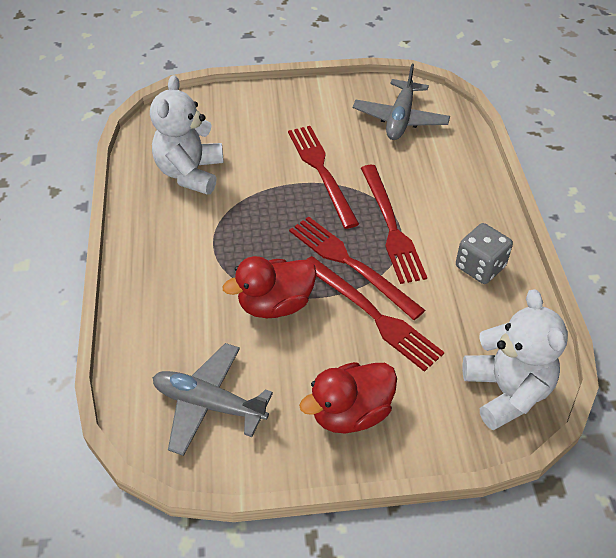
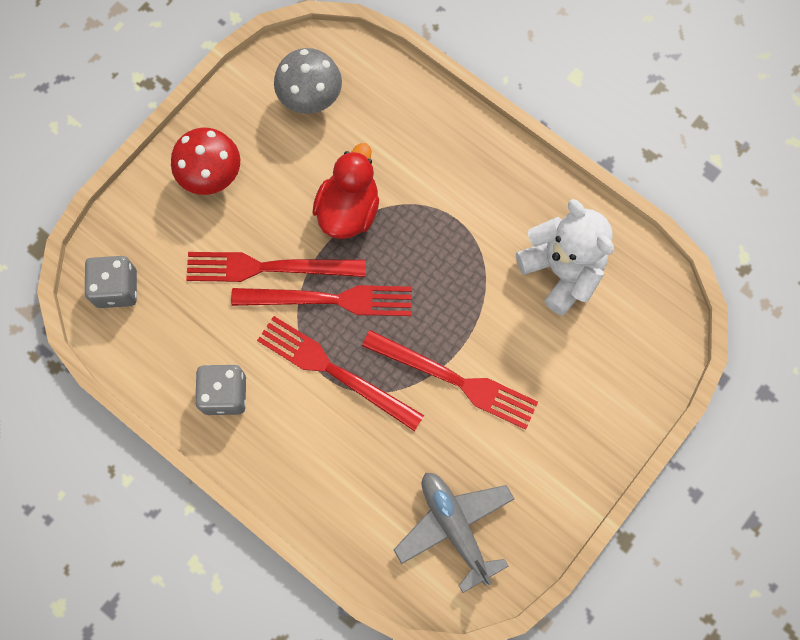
camera: 135 degrees right, 25 degrees up
(209, 404) = (310, 97): grey plane -> grey mushroom
(350, 413) = (211, 175): red duck -> red mushroom
(506, 392) = (117, 288): white teddy bear -> grey dice

